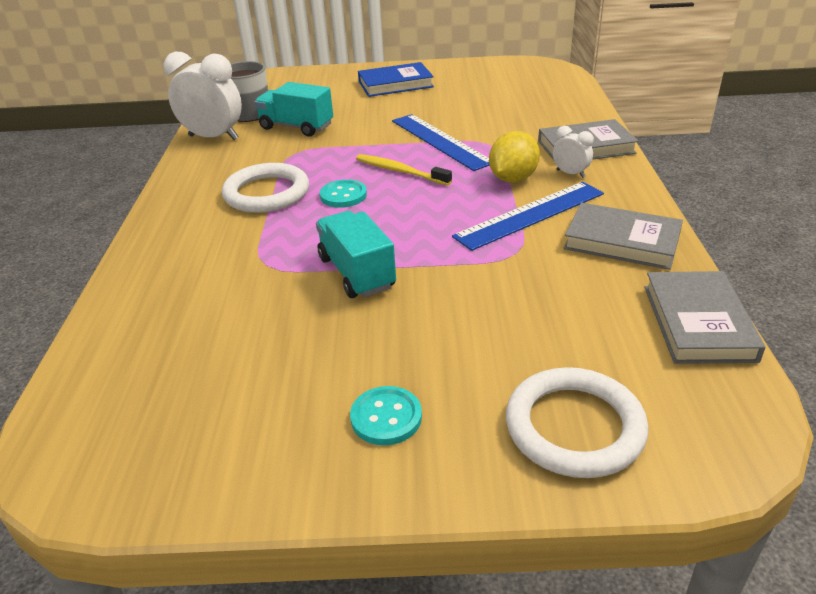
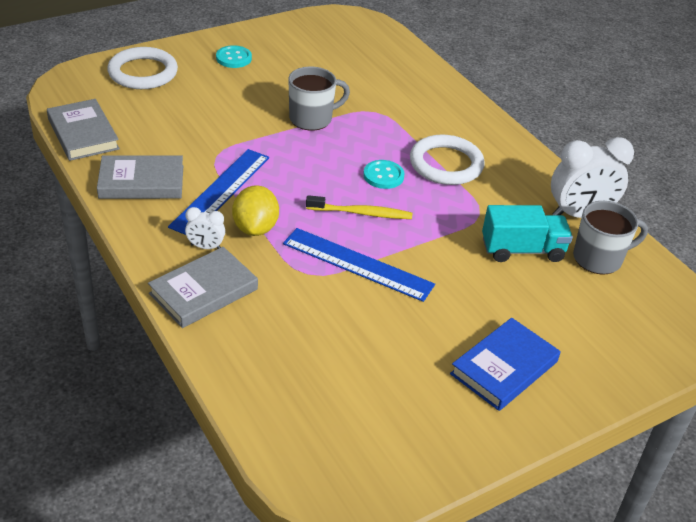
camera: 145 degrees right, 5 degrees up
(356, 273) = (312, 119): turquoise truck -> grey mug

